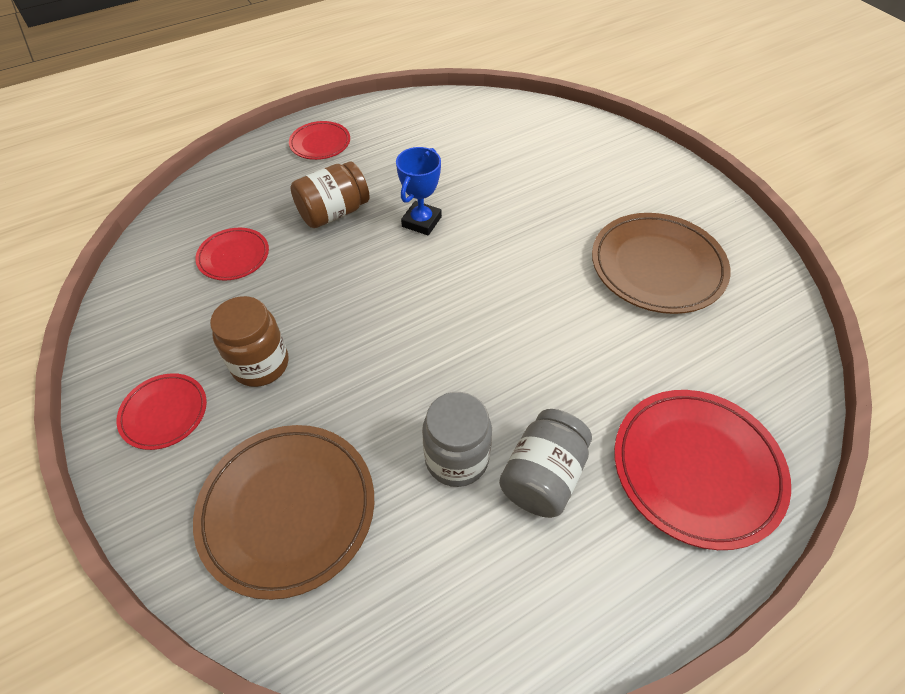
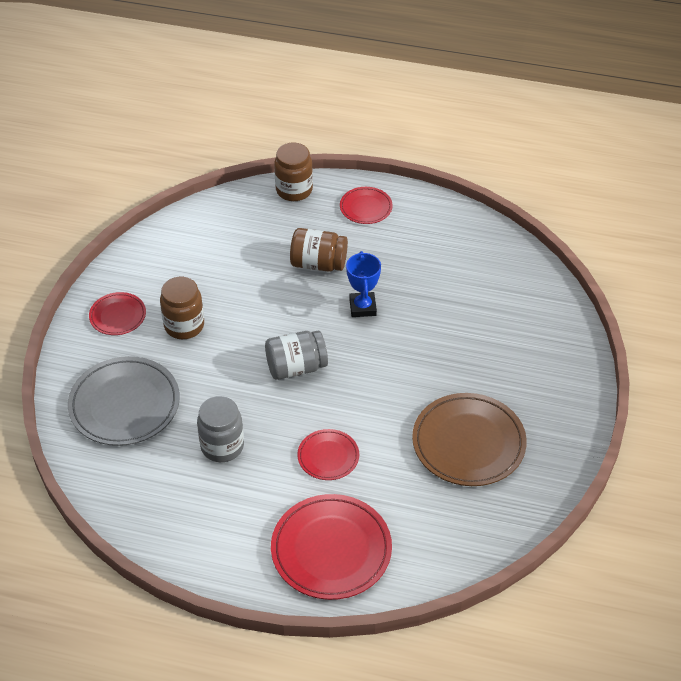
camera: 45 degrees right, 5 degrees down
(233, 168) = (294, 190): none -> brown jar
(234, 256) = (234, 252): red plate -> red plate (328, 457)
(288, 510) = (124, 405): brown plate -> grey plate
(421, 222) = (362, 307): blue trophy -> blue trophy turned 75 degrees counterclockwise
(542, 476) = (252, 488): grey jar -> grey jar (296, 367)

